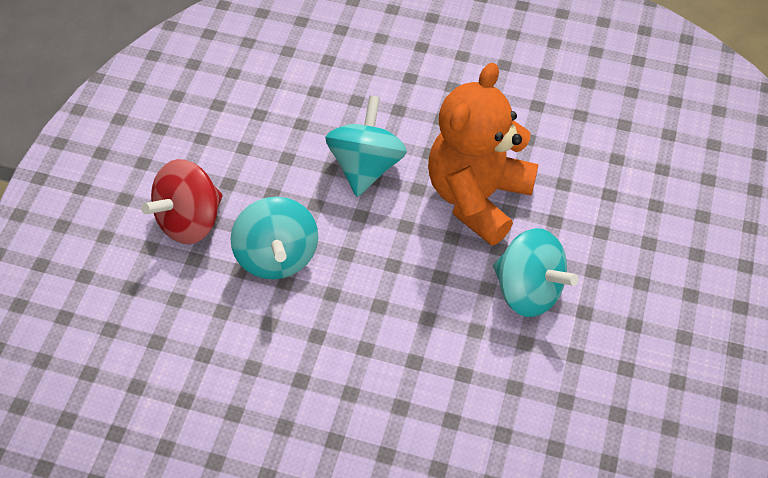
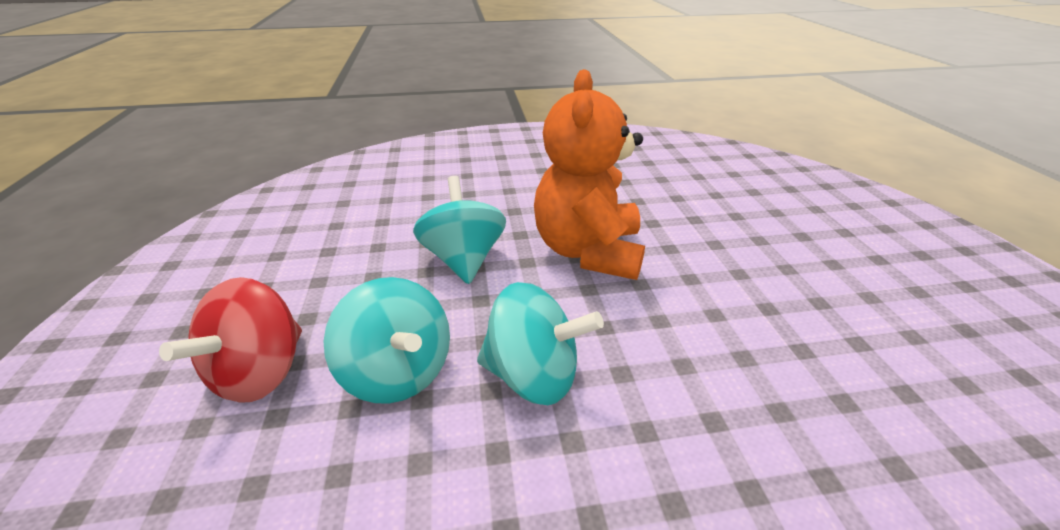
camera: 25 degrees left, 20 degrees down
(528, 290) = (701, 308): turquoise spinning top -> turquoise spinning top (533, 375)

